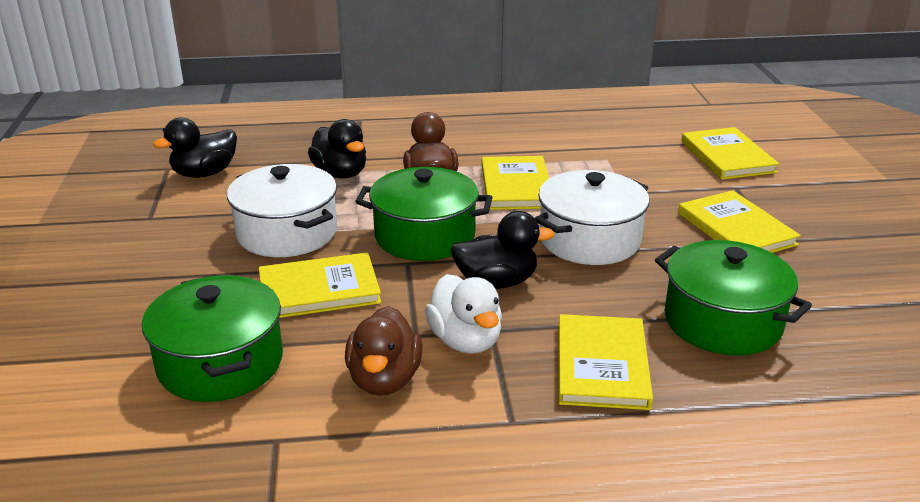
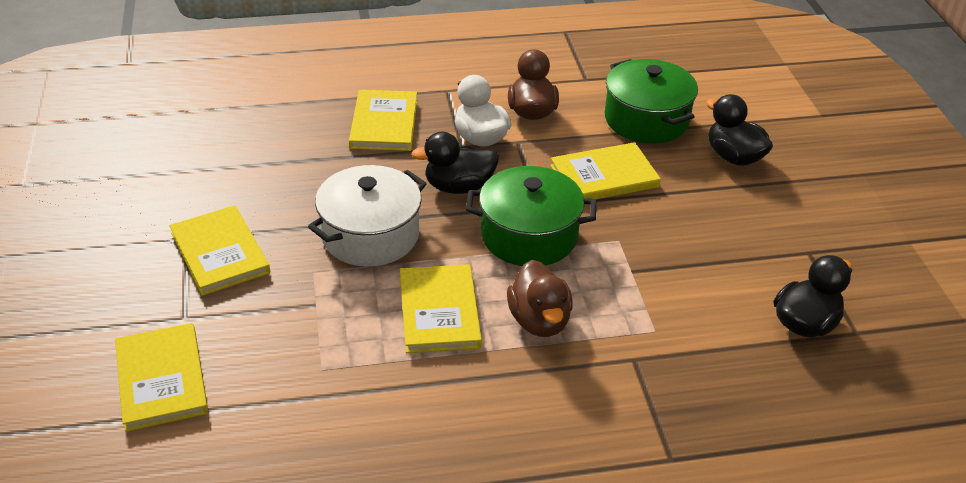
camera: 175 degrees right, 10 degrees up
(287, 232) = (662, 236): white pot -> none
(340, 173) = (647, 328): black duck -> black duck (733, 157)
(722, 321) = (283, 156): green pot -> none

